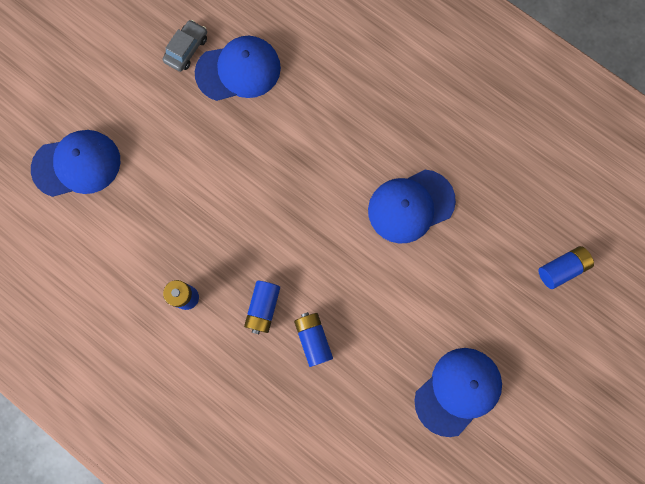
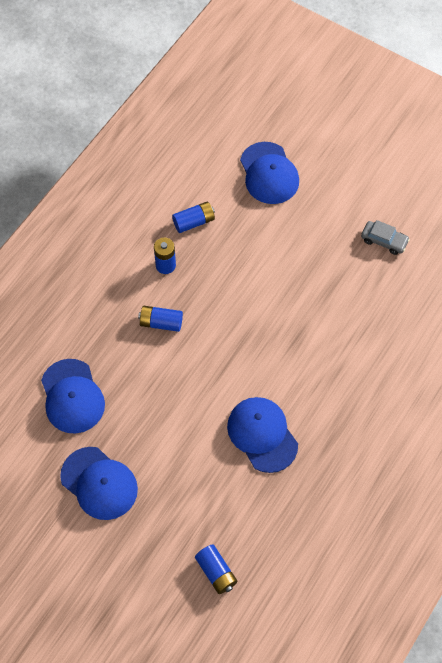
camera: 85 degrees right, 15 degrees down
(238, 70) = (371, 283): blue cap -> blue cap (72, 396)
(313, 339) = (137, 363): blue battery -> blue battery (194, 222)

